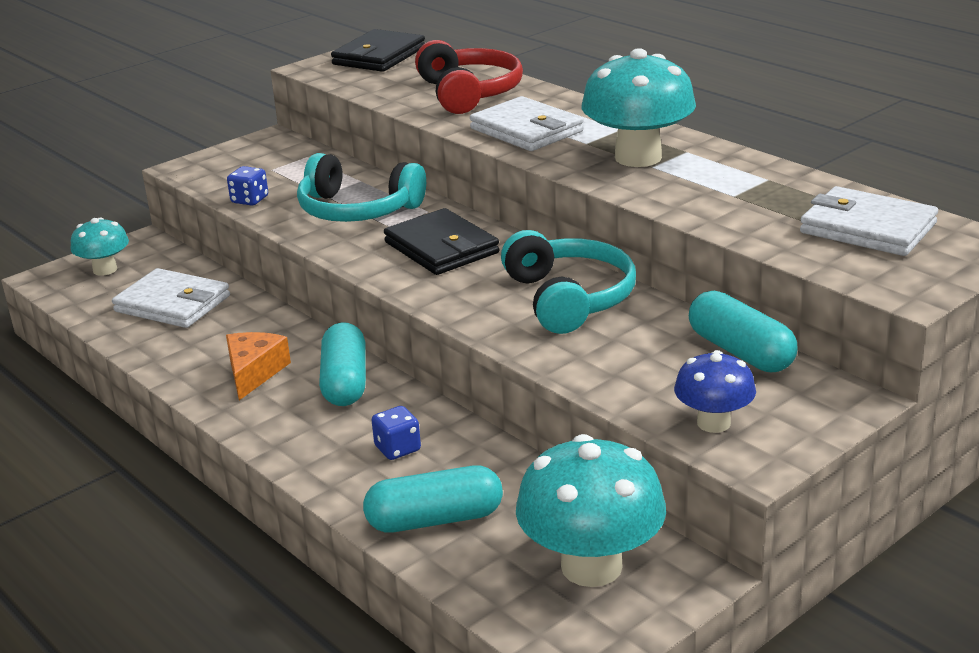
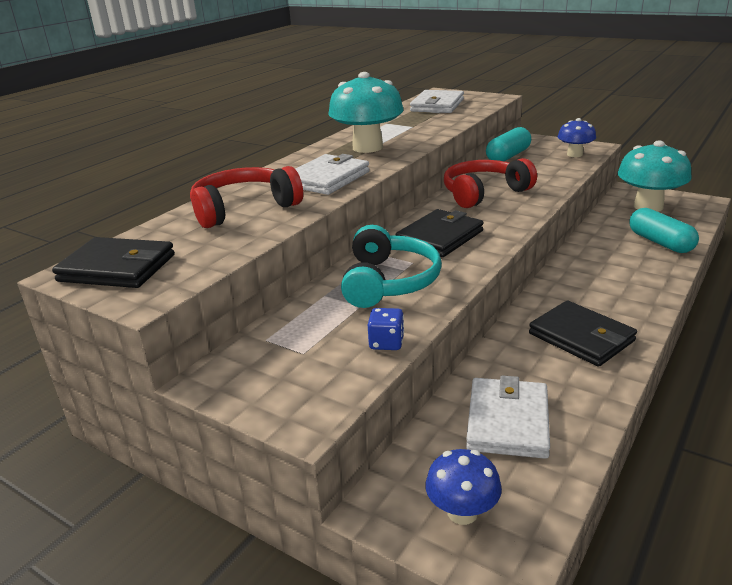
camera: 105 degrees left, 0 degrees up
(105, 270) = (462, 512): turquoise mushroom -> blue mushroom
(254, 372) = (581, 337): orange cheese -> black wallet
(345, 382) = (561, 297): turquoise capsule -> none
(397, 448) = (613, 264): blue dice -> none
(569, 298) = (484, 193): turquoise headphones -> red headphones

